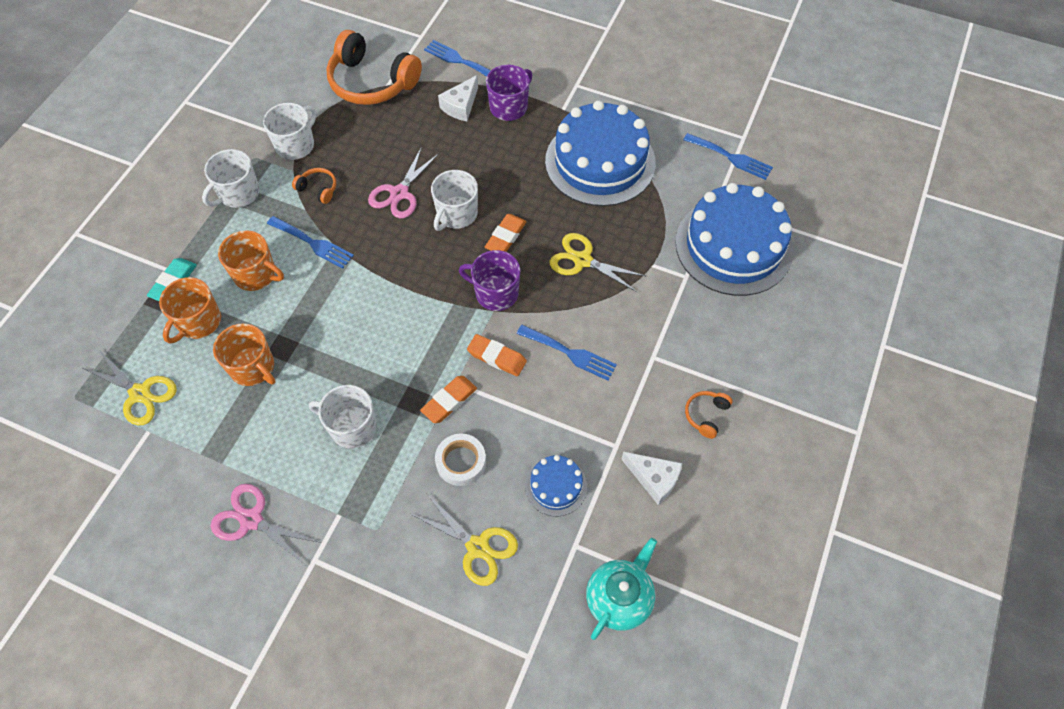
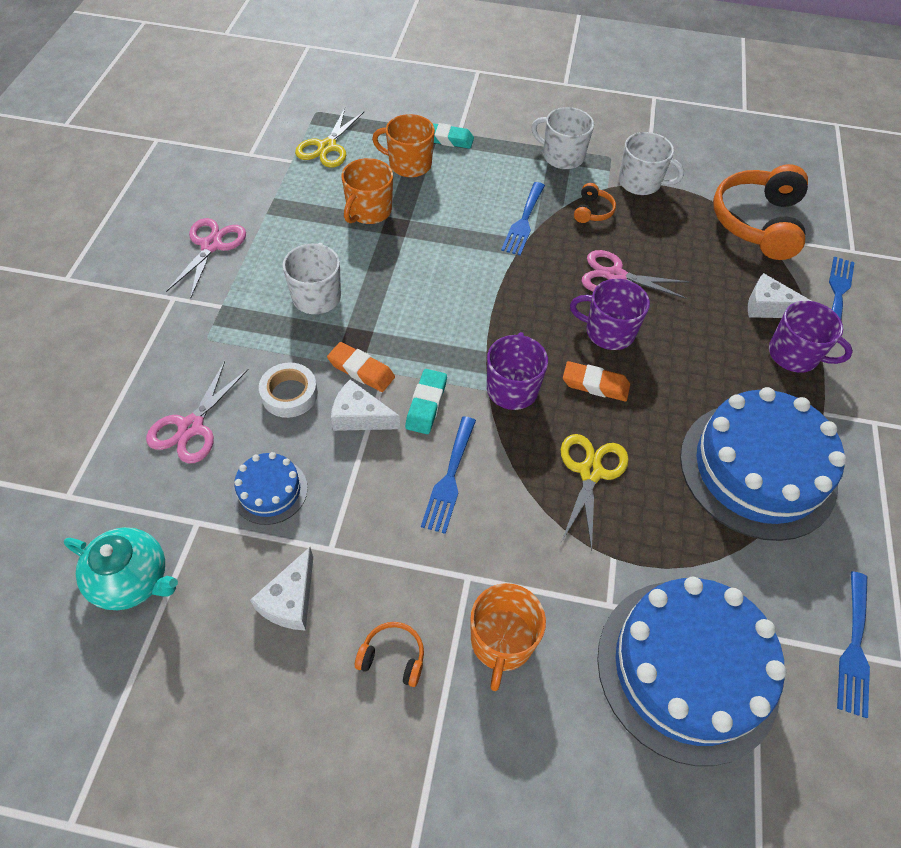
camera: 75 degrees right, 5 degrees down
(256, 274) = (472, 190): orange mug -> orange mug (501, 642)
(456, 214) = (608, 332): white mug -> purple mug
(477, 547) = (191, 427): yellow scissors -> pink scissors
(496, 357) = (426, 404): orange eraser -> turquoise eraser
(497, 409) = (359, 416): none -> white cheese

